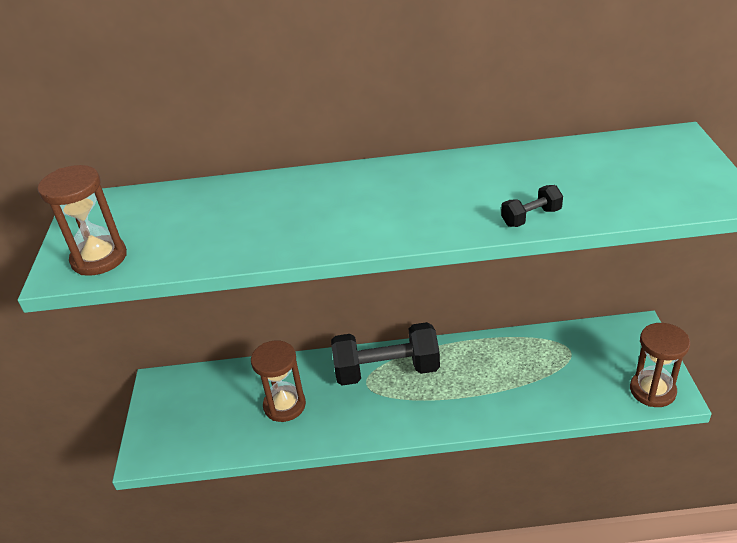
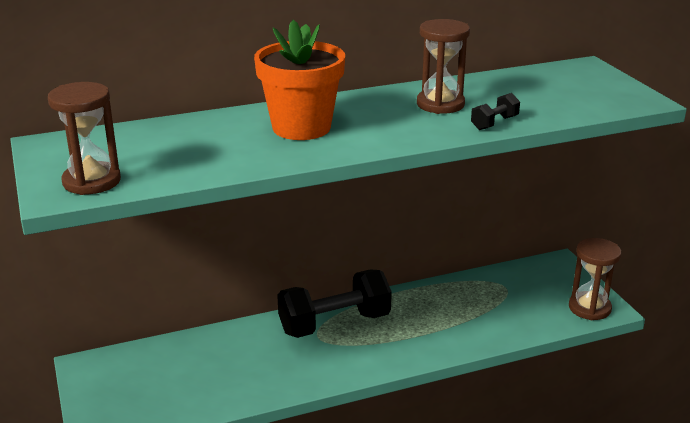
camera: 20 degrees left, 10 degrees down
(284, 405) = (239, 366): brown hourglass -> brown hourglass (440, 104)
(325, 205) = (301, 127): none -> orange flower pot

